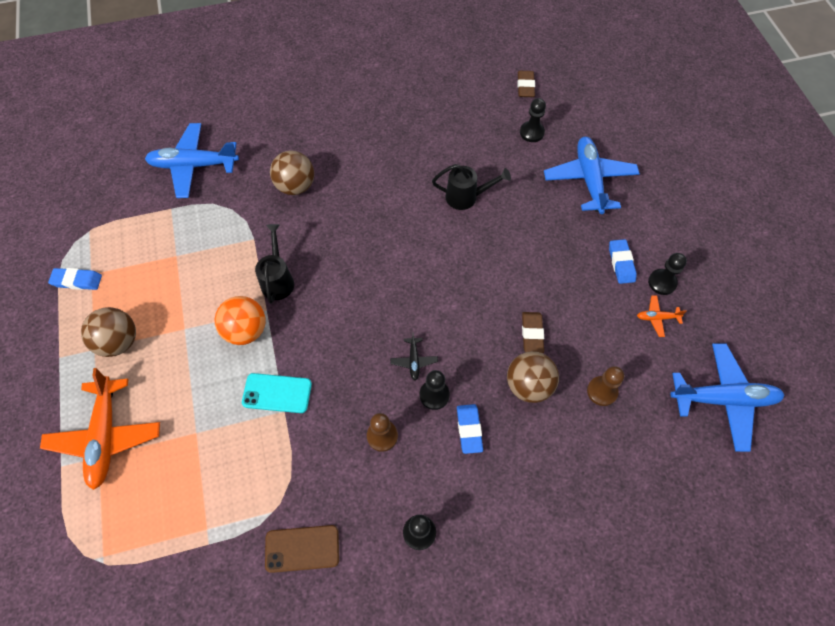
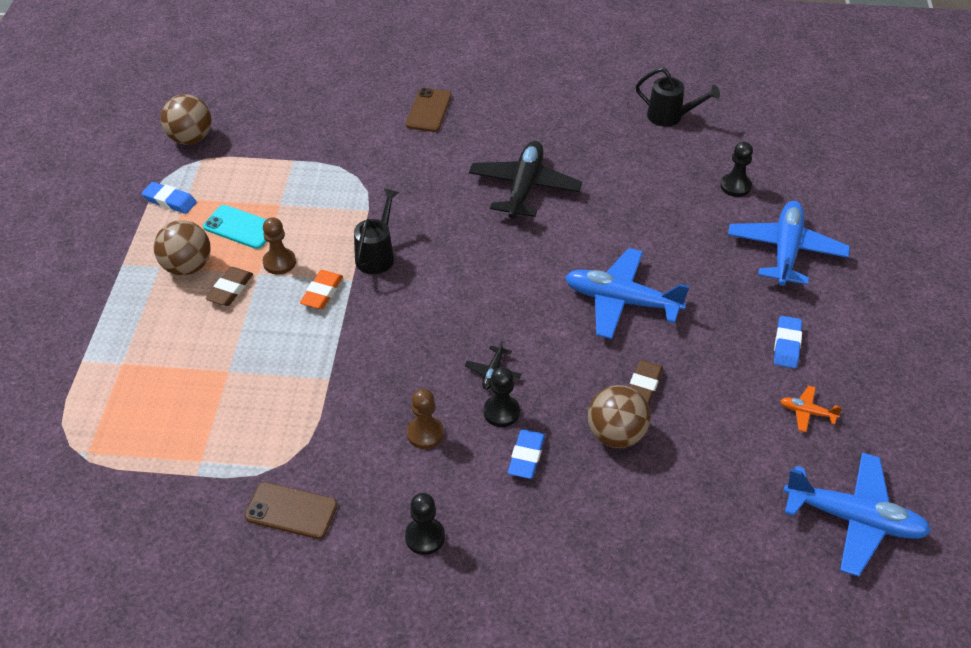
camera: 20 degrees right, 15 degrees down
(106, 436) = (137, 347): orange plane -> none
(194, 165) = (335, 127): blue plane -> blue plane (622, 301)
(246, 330) = (322, 293): orange ball -> orange eraser
(267, 128) = (429, 110): none -> brown phone
(277, 393) = (329, 360): turquoise phone -> turquoise phone (240, 227)
(295, 186) = (436, 172): brown ball -> brown ball (191, 138)
(372, 180) = (524, 188): none -> black plane
(466, 197) = (626, 231): black watering can -> black watering can (670, 117)
(525, 86) = (749, 138): brown eraser -> brown eraser (230, 289)
(602, 391) = (702, 466): brown pawn -> brown pawn (279, 262)
(662, 282) = (830, 378): black pawn -> none

